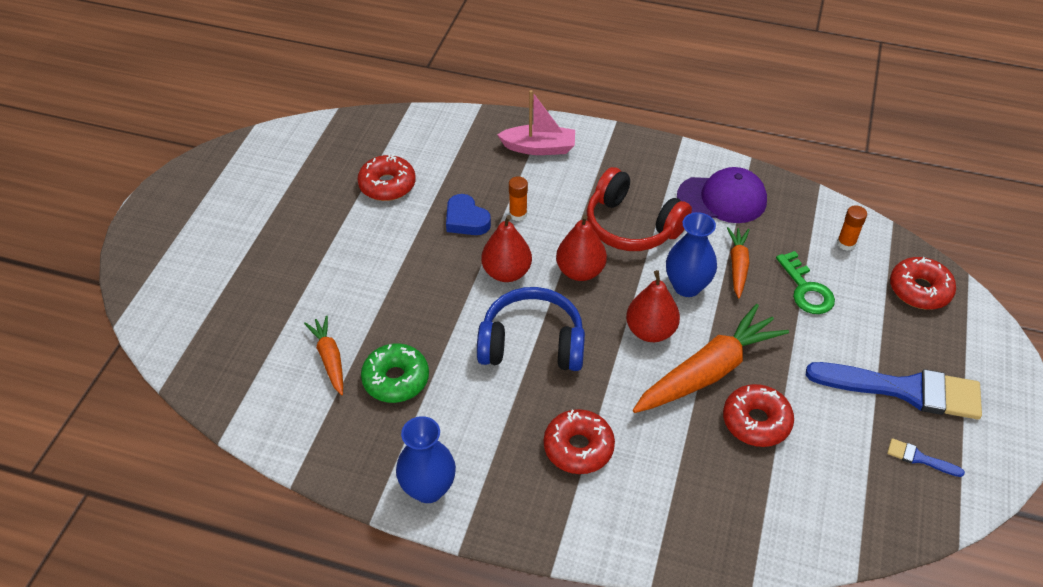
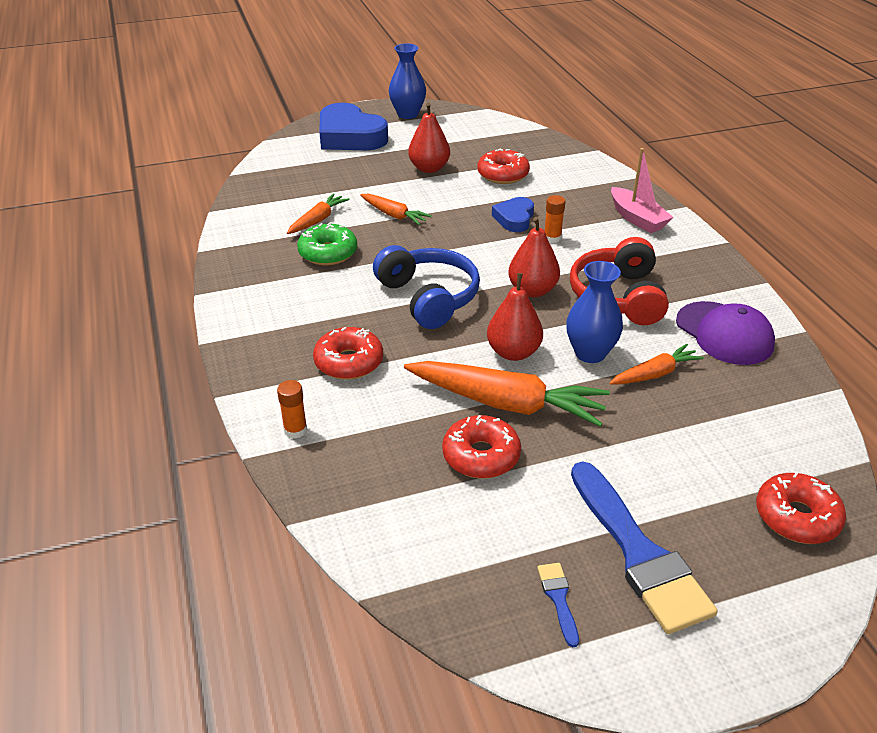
camera: 55 degrees right, 10 degrees down
(191, 252) = (350, 136): none -> blue heart
(378, 297) = (394, 215): none -> orange carrot
(428, 489) = (244, 307): blue vase -> blue vase (407, 114)
(506, 272) = (485, 257): red pear -> red pear (429, 168)
(806, 289) = (684, 430): green key -> none
(846, 243) = (784, 436): orange glue stick -> orange glue stick (295, 430)

